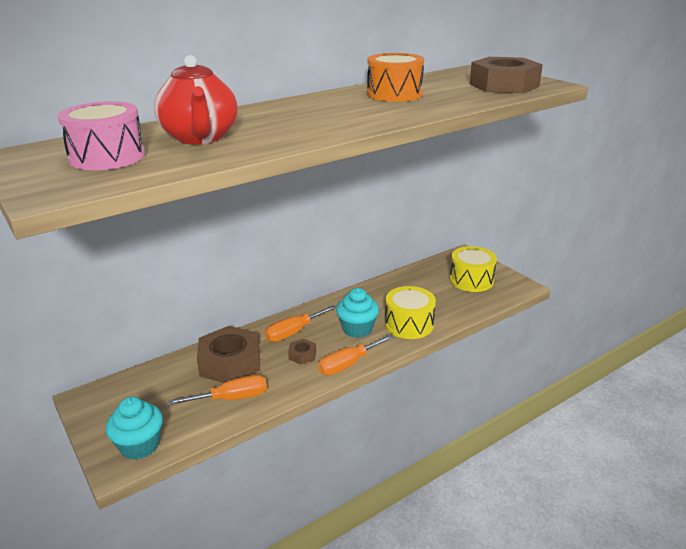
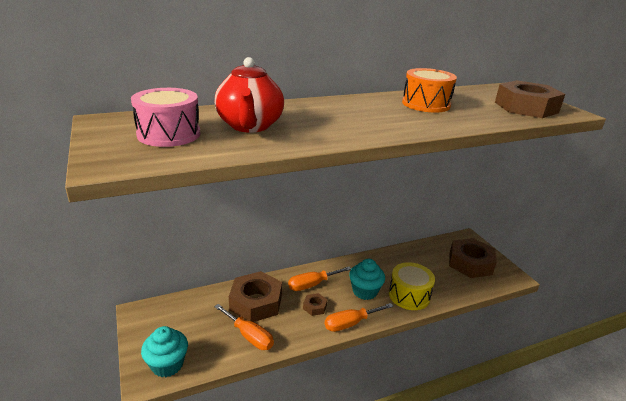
camera: 10 degrees right, 0 degrees up
(231, 398) = (249, 336): orange screwdriver -> orange screwdriver turned 45 degrees clockwise
(471, 280) = (470, 263): yellow drum -> brown nut

